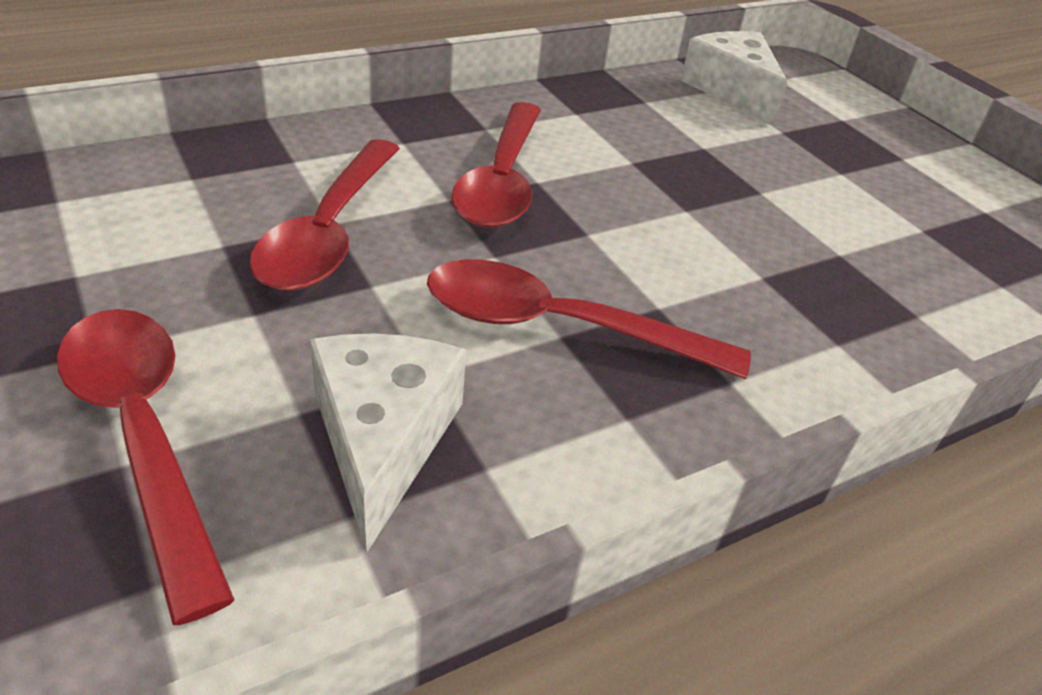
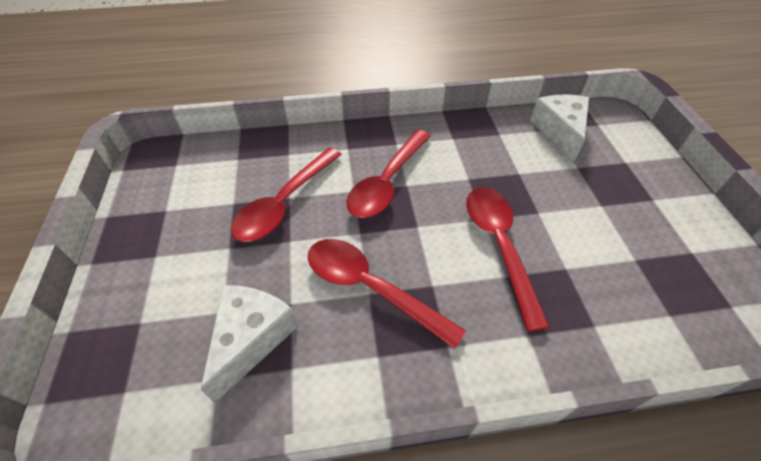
camera: 25 degrees right, 10 degrees up
(143, 436) = (153, 309): red spoon -> red spoon (499, 246)

